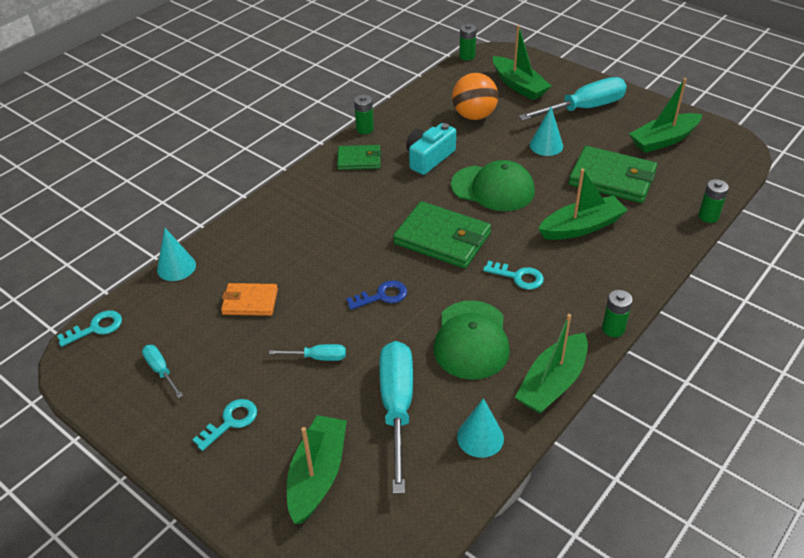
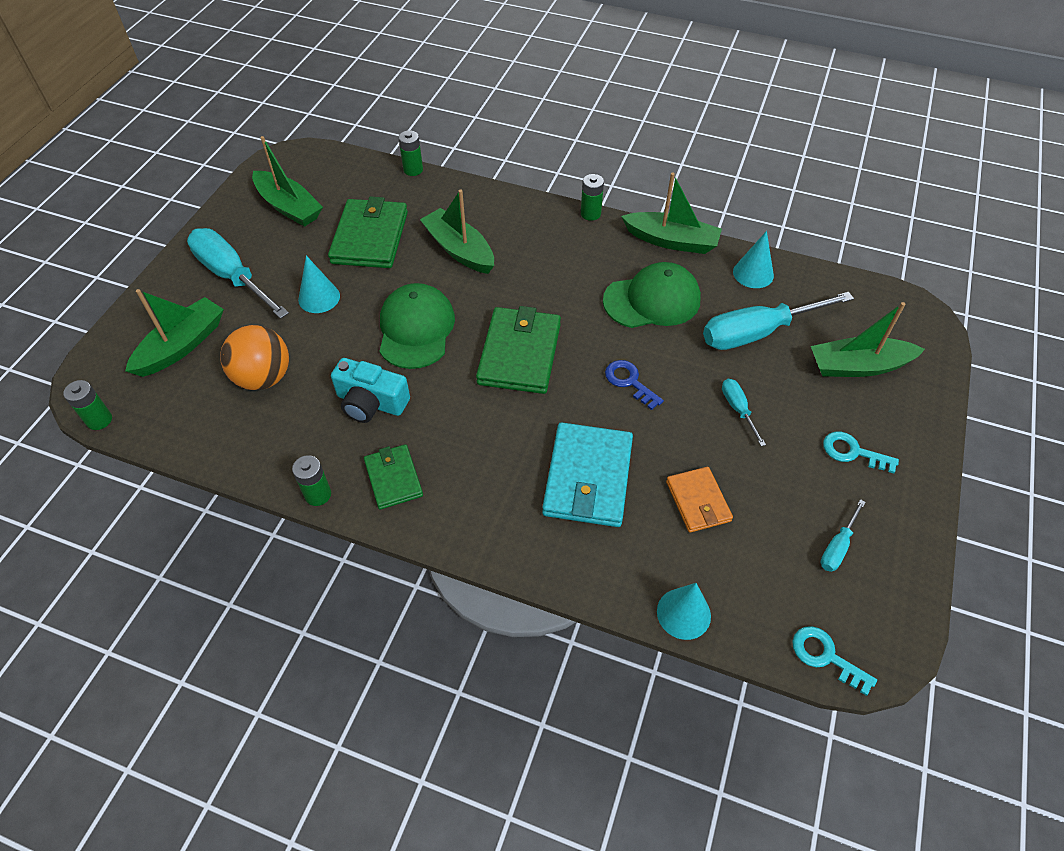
camera: 110 degrees left, 10 degrees up
(306, 248) = (588, 478): none -> turquoise wallet
(518, 277) = (553, 283): turquoise key -> none

